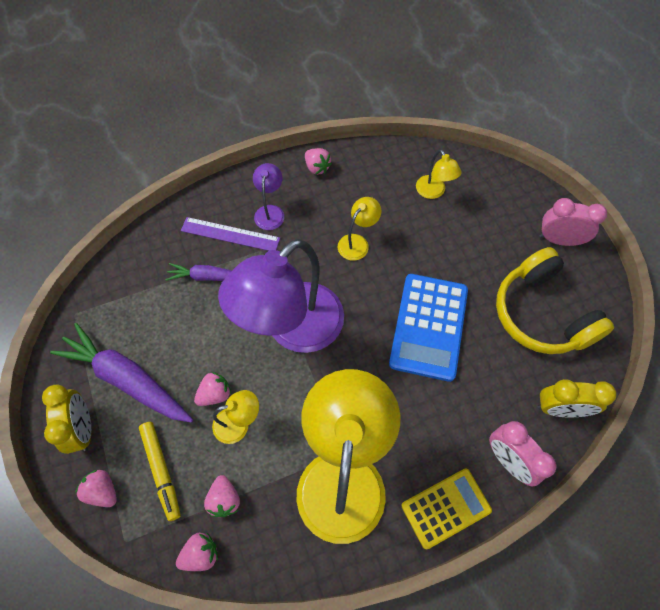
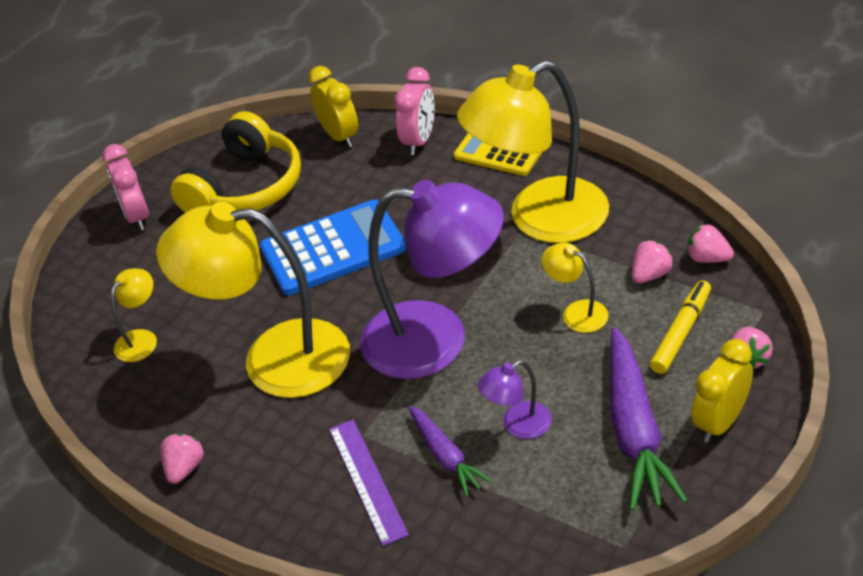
camera: 120 degrees left, 20 degrees down
(215, 394) = (569, 349): pink strawberry -> none
(270, 212) = (297, 466): purple lamp -> purple lamp (518, 425)
(357, 242) = (274, 359): yellow lamp -> yellow lamp, size x2.33

